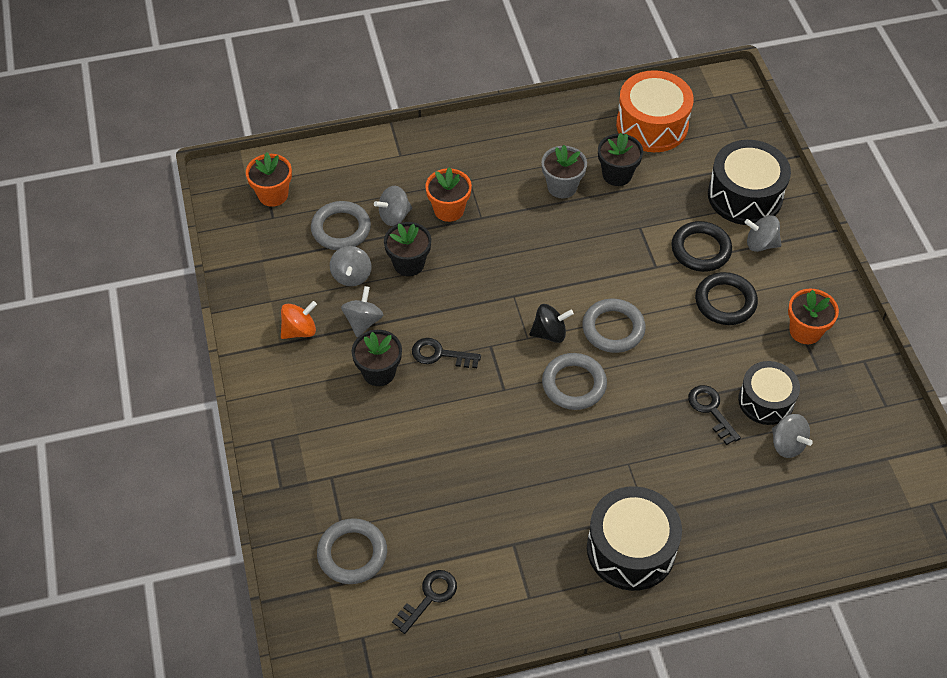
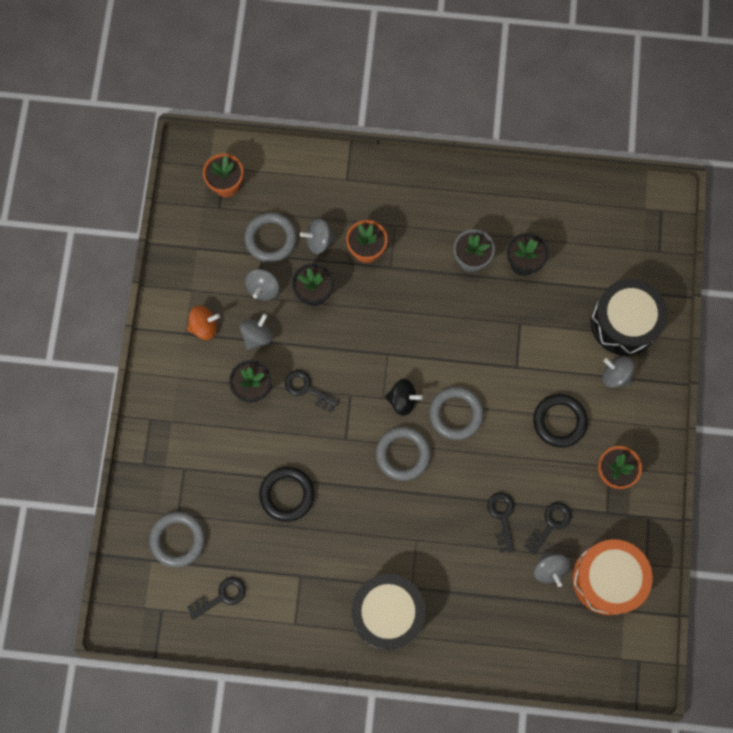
camera: 20 degrees right, 20 degrees up
(652, 125) = (576, 221): orange drum -> orange drum (607, 579)
(701, 249) = (562, 363): black ring -> black ring (287, 494)
(766, 401) = (550, 524): black drum -> black key

